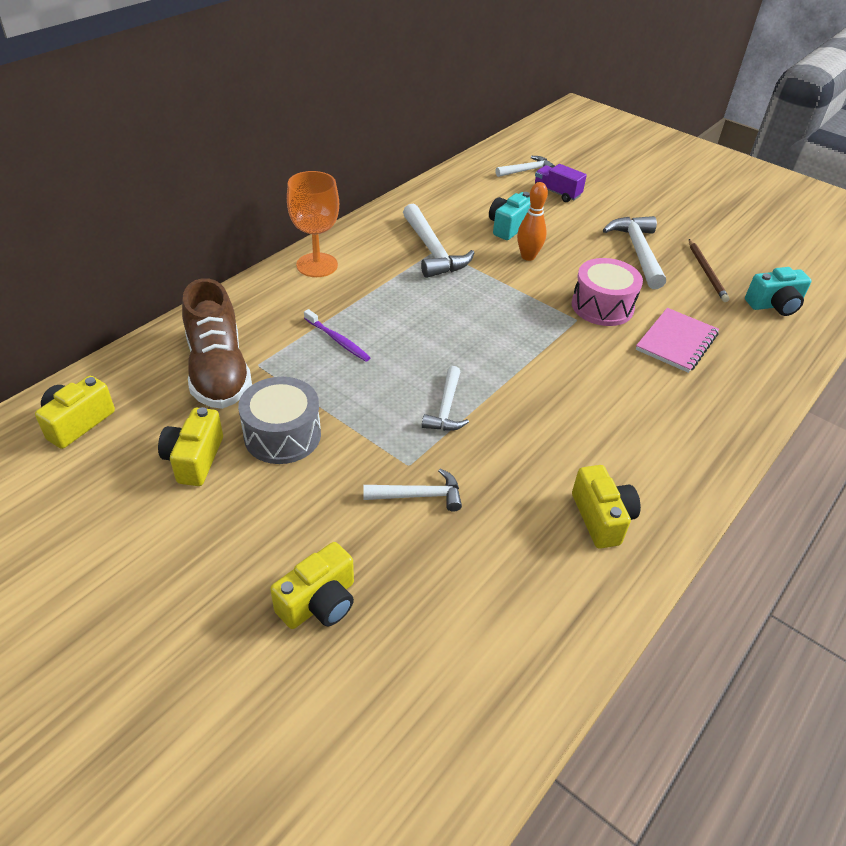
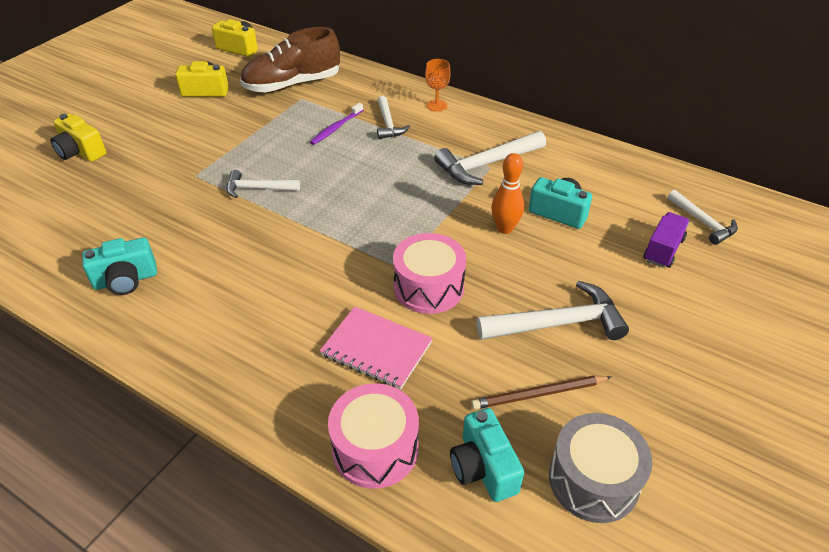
camera: 85 degrees right, 0 degrees up
(282, 435) = (227, 119): grey drum -> grey drum (593, 480)
(317, 265) = (436, 105): orange goblet -> orange goblet, size x0.57
(419, 495) = (163, 183): white hammer -> white hammer (388, 124)
(601, 518) = (126, 280): yellow camera -> turquoise camera
(772, 352) = (375, 448): none -> pink drum

